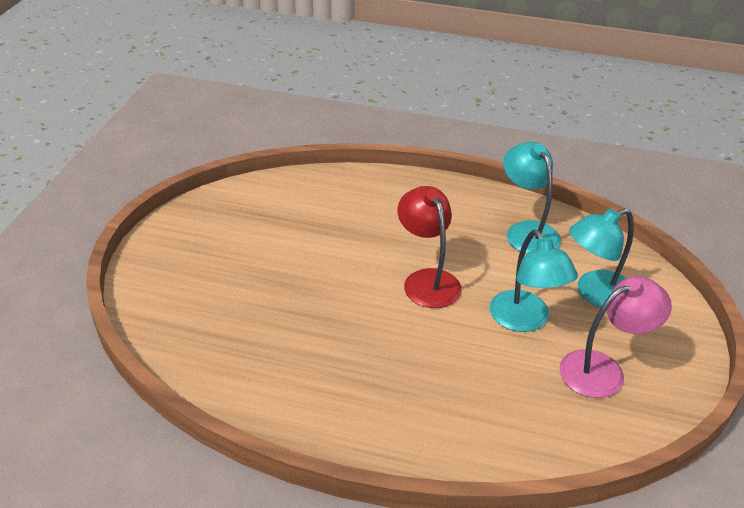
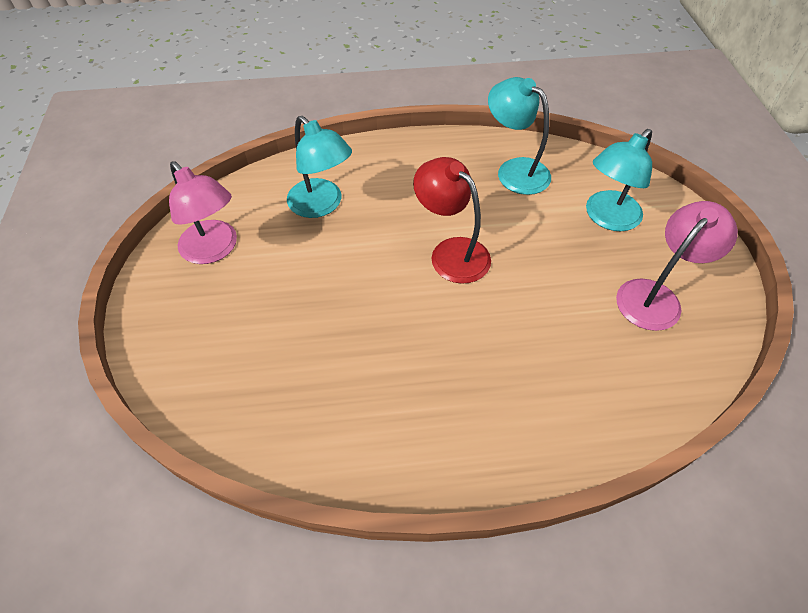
camera: 20 degrees left, 15 degrees up
(225, 222) = (214, 250): none -> pink lamp
(525, 320) = (562, 267): turquoise lamp -> turquoise lamp (321, 205)

